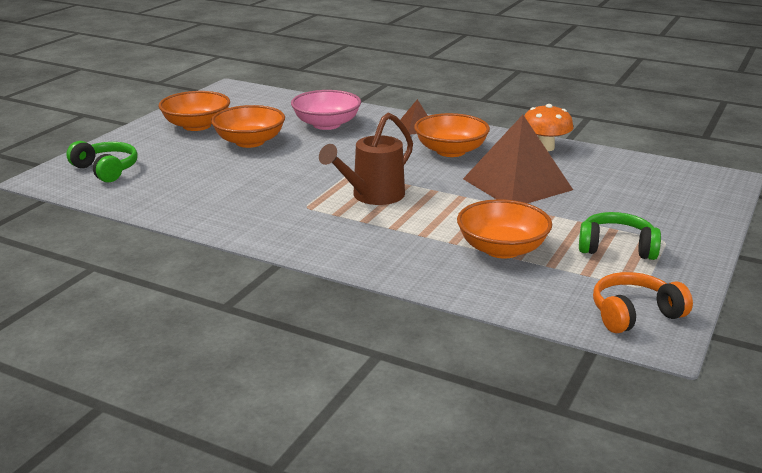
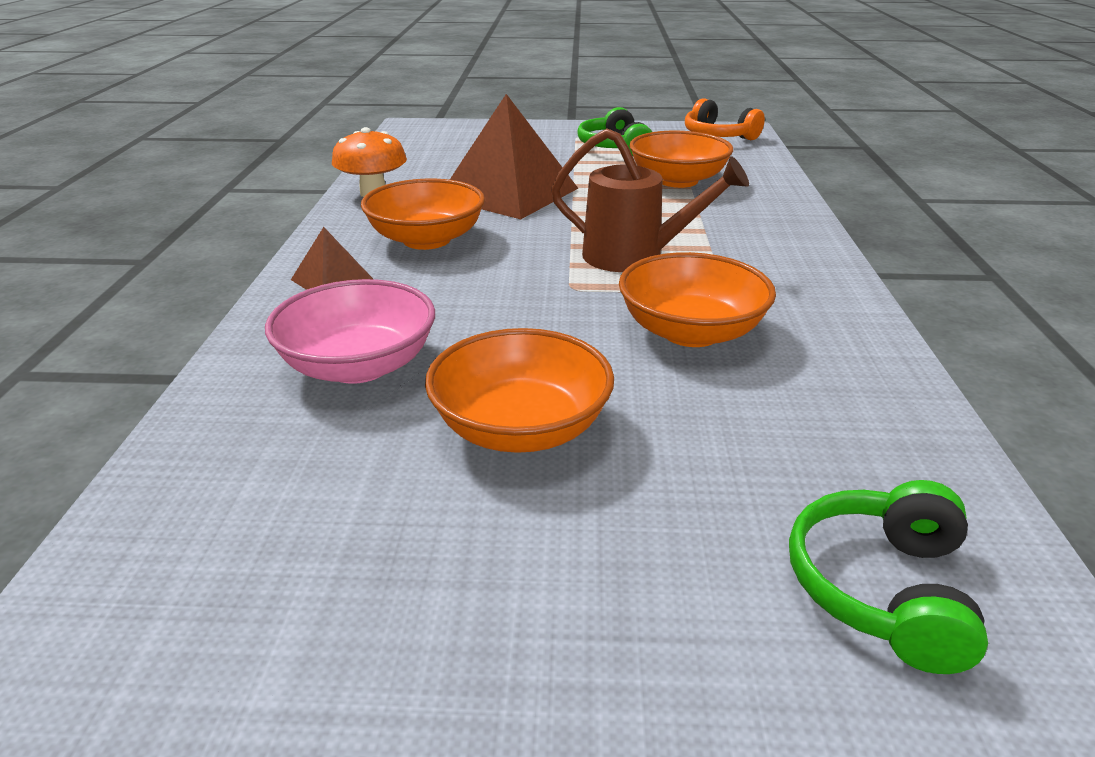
camera: 115 degrees left, 5 degrees up
(196, 125) = (469, 566): orange bowl -> orange bowl (691, 332)

